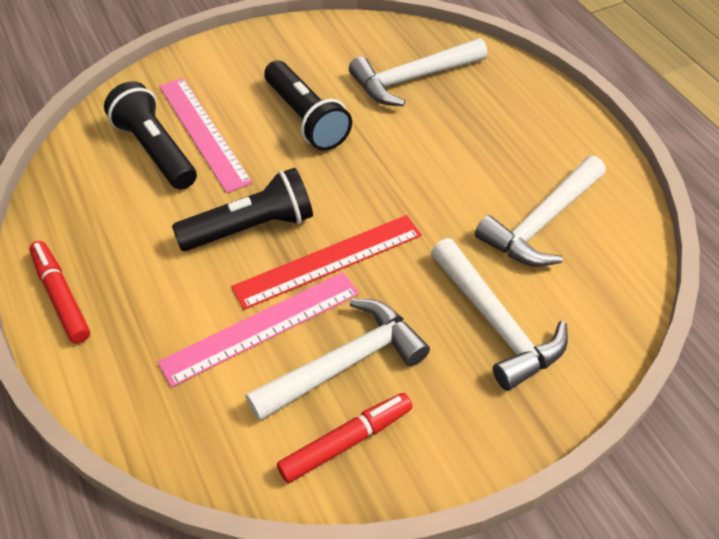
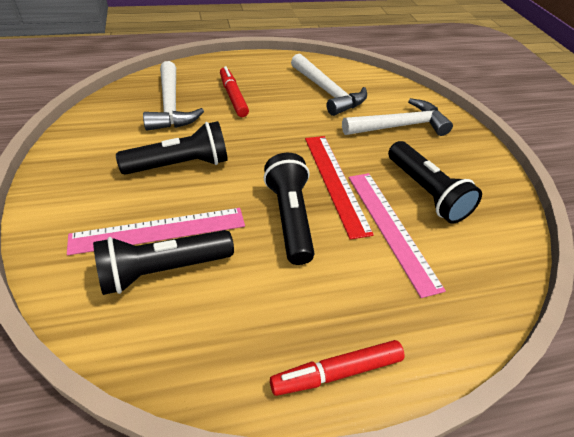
camera: 80 degrees left, 5 degrees down
(344, 364) = (425, 192): white hammer -> black flashlight
(346, 442) = (485, 204): red marker -> red marker (233, 97)

